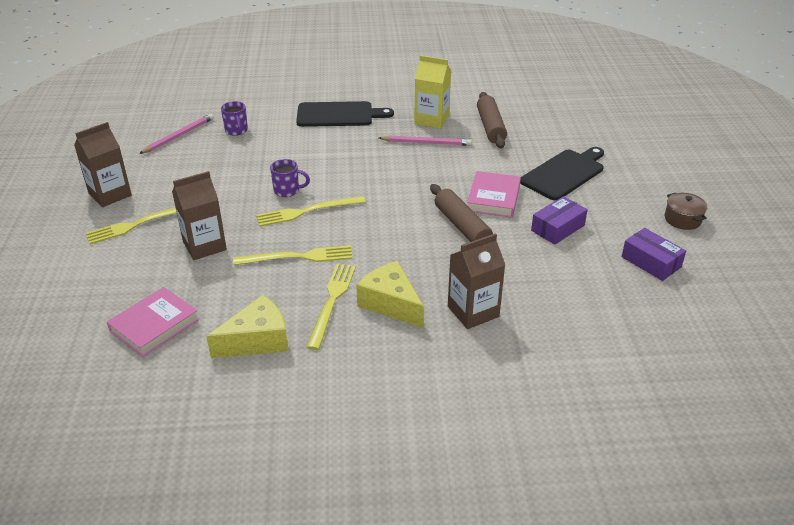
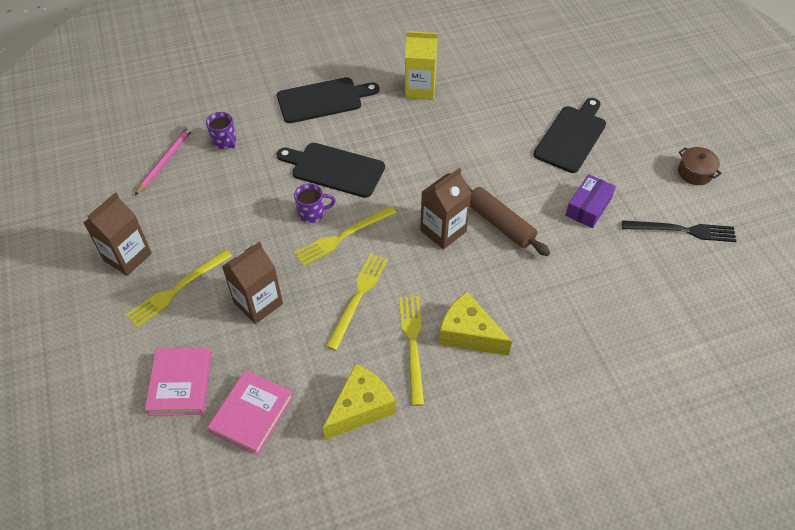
camera: 15 degrees left, 15 degrees up
(298, 257) = (358, 296): yellow fork -> yellow fork turned 45 degrees counterclockwise
(324, 163) = (334, 169): none -> black cutting board
(426, 143) = (426, 122): pink pencil -> none
(473, 311) = (547, 325): brown carton -> brown carton (443, 231)
(490, 127) = (481, 88): brown rolling pin -> none
(493, 198) = (516, 182): pink book -> pink book (180, 384)
(651, 262) = (683, 230): purple box -> black fork

